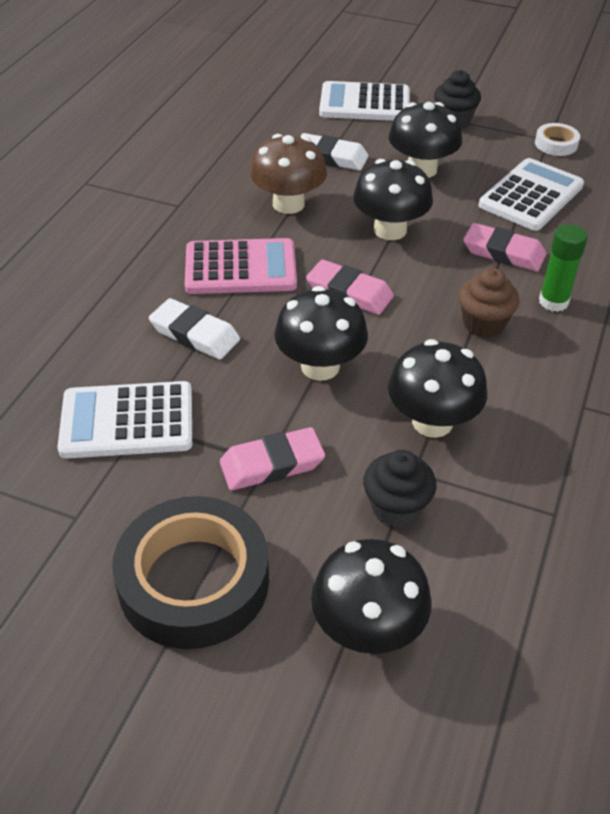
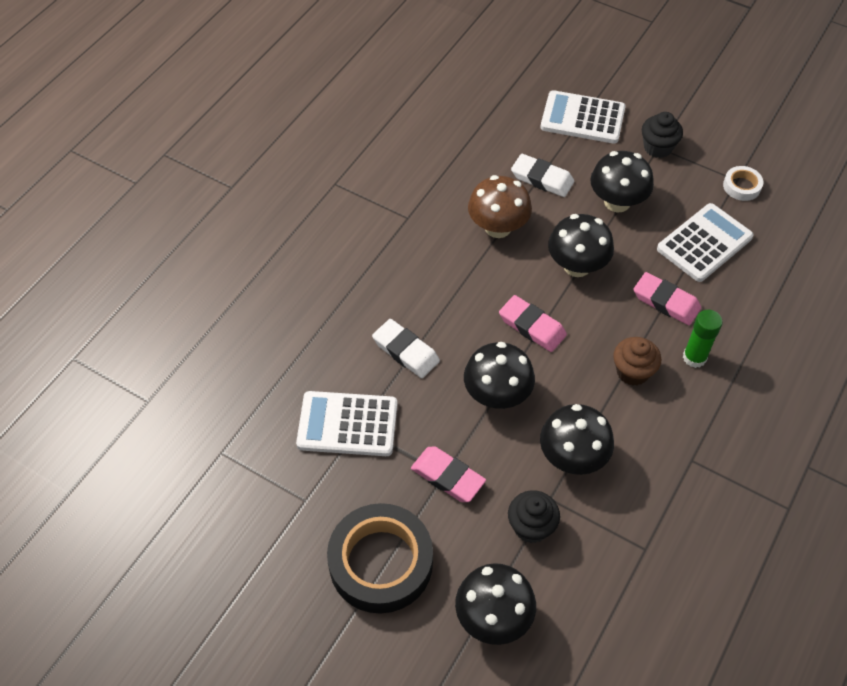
camera: 10 degrees right, 10 degrees up
(240, 268) = (449, 291): pink calculator -> none
(272, 464) = (448, 477): pink eraser -> pink eraser turned 45 degrees clockwise

